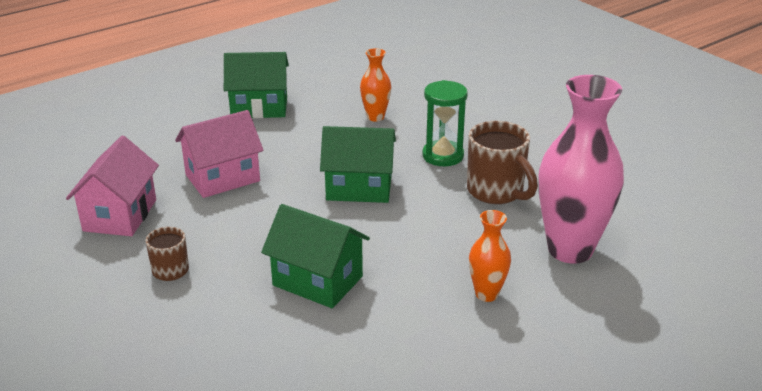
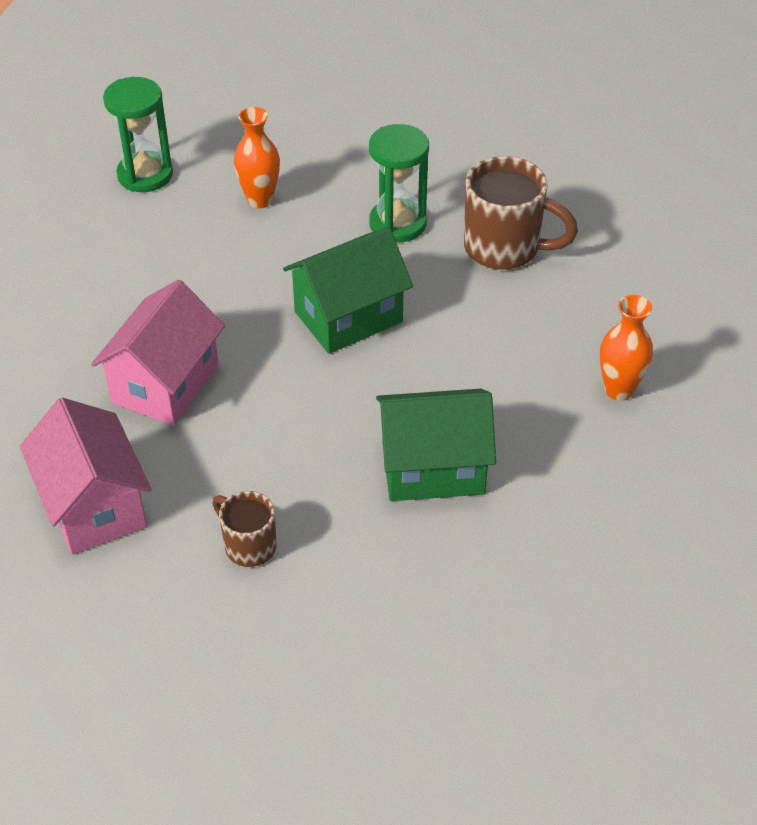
camera: 35 degrees left, 15 degrees up
(259, 107) = (91, 250): green house -> none
(327, 85) = (145, 175): none -> green hourglass
(570, 250) = (646, 290): pink vase -> none

